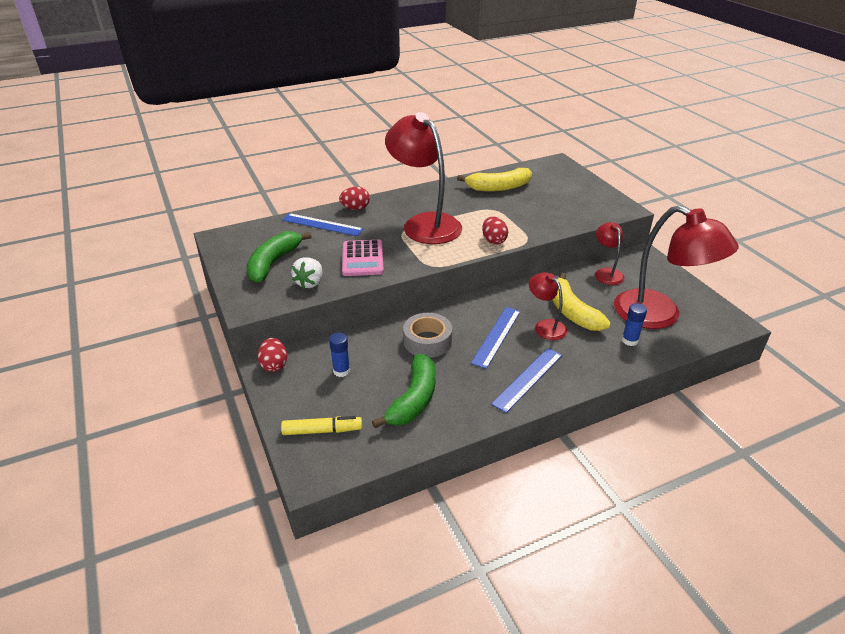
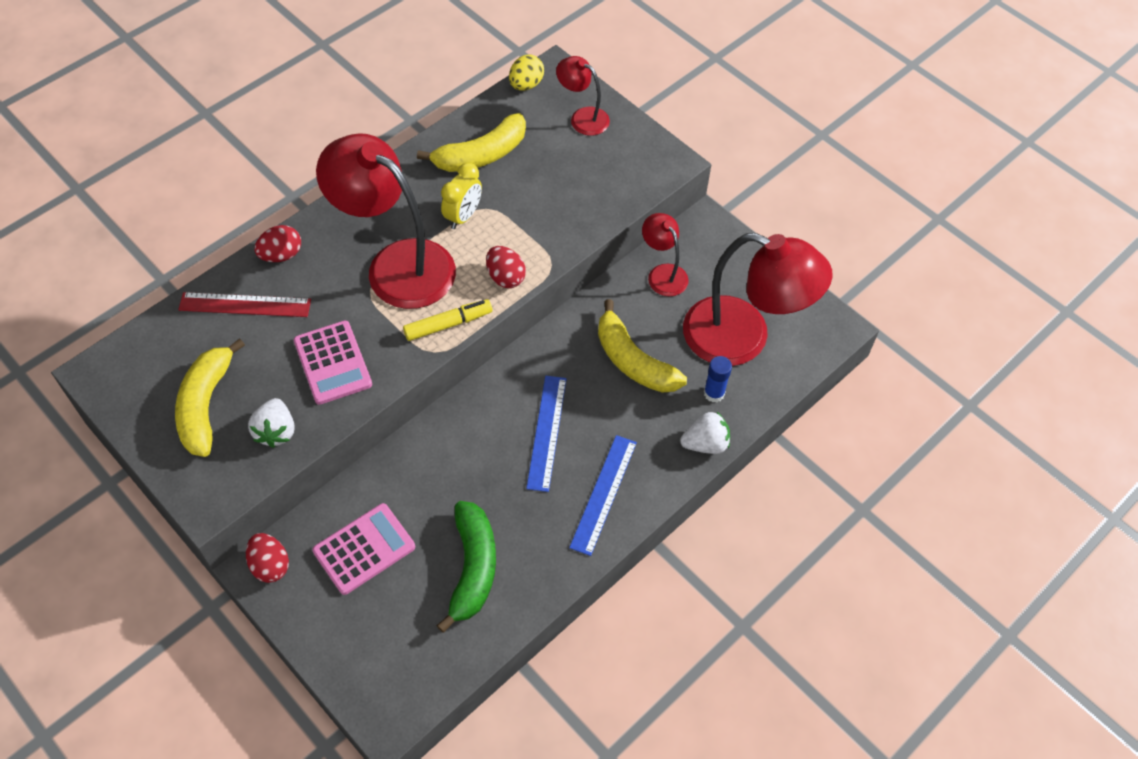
camera: 20 degrees left, 20 degrees up
(273, 263) = (206, 405): green banana -> yellow banana
(322, 225) = (245, 305): blue ruler -> red ruler
(322, 431) = (376, 650): yellow marker -> yellow marker (448, 324)
(341, 371) = (364, 549): blue glue stick -> pink calculator
(427, 341) = (459, 466): grey tape -> none
(476, 210) = (463, 216): none -> yellow clock
(538, 164) = (526, 85): none -> yellow egg
(545, 326) = (604, 396): red lamp -> red lamp (582, 117)
(616, 367) = (705, 444): none -> white strawberry

